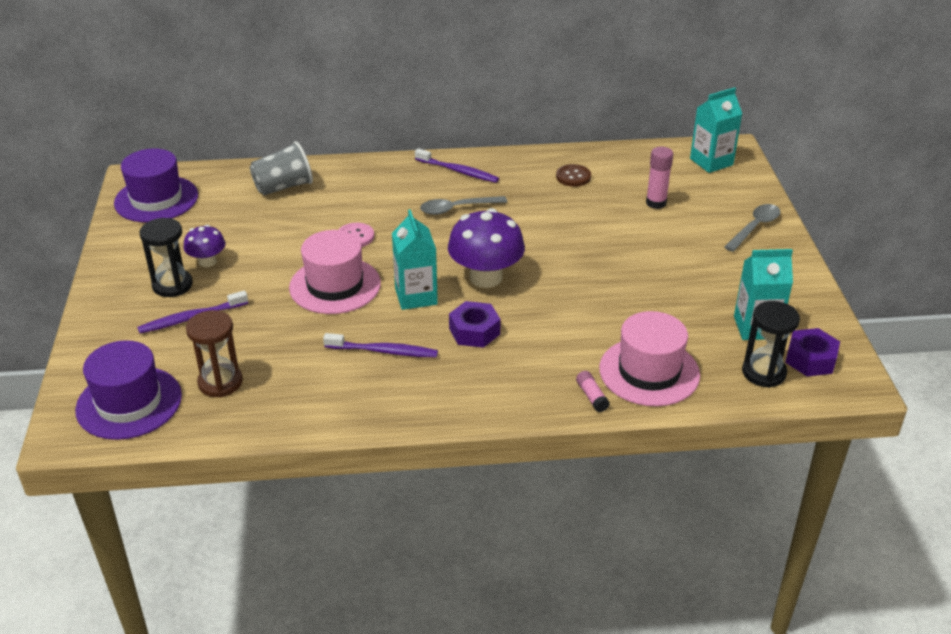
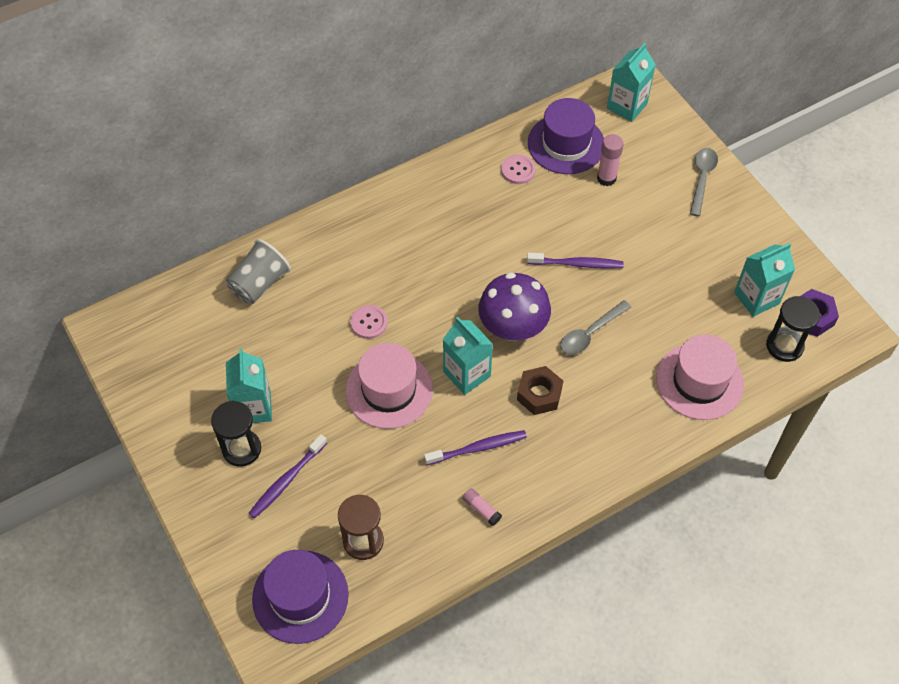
camera: 25 degrees left, 20 degrees up
(156, 199) = (146, 347): purple hat -> purple hat (566, 144)
(207, 262) = (254, 407): purple mushroom -> turquoise carton
(457, 209) = (438, 251): grey spoon -> grey spoon (590, 333)
(458, 171) = (410, 201): purple toothbrush -> purple toothbrush (576, 264)
(474, 331) = (539, 394): purple nut -> brown nut
(573, 177) = (518, 170): brown button -> pink button
(592, 396) = (670, 426): pink glue stick -> pink glue stick (481, 509)

